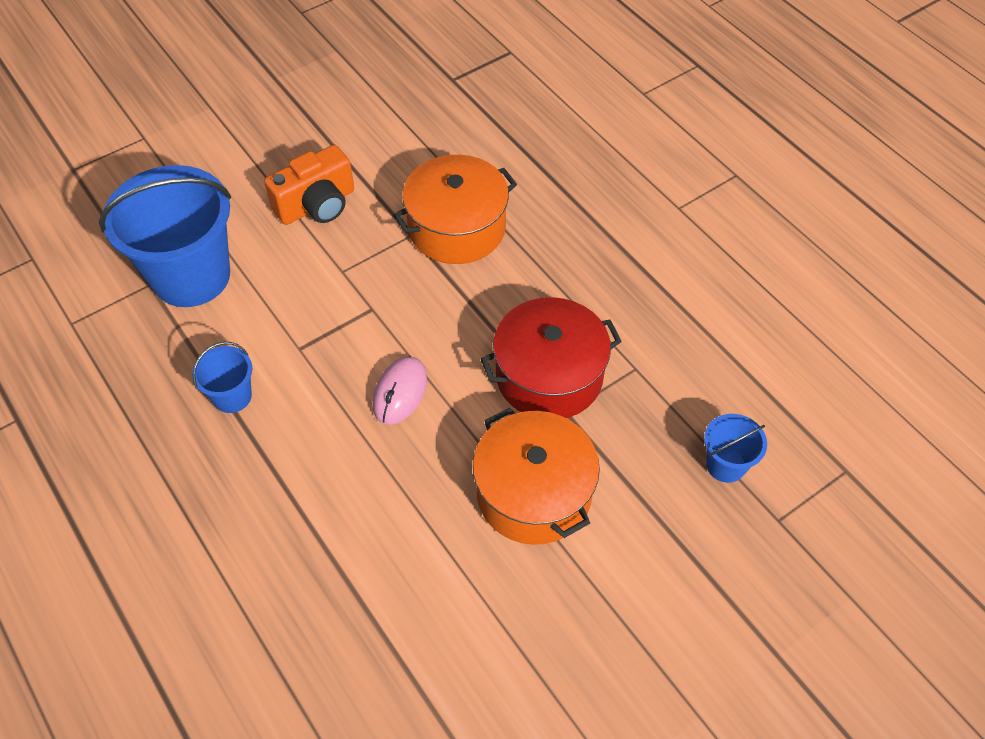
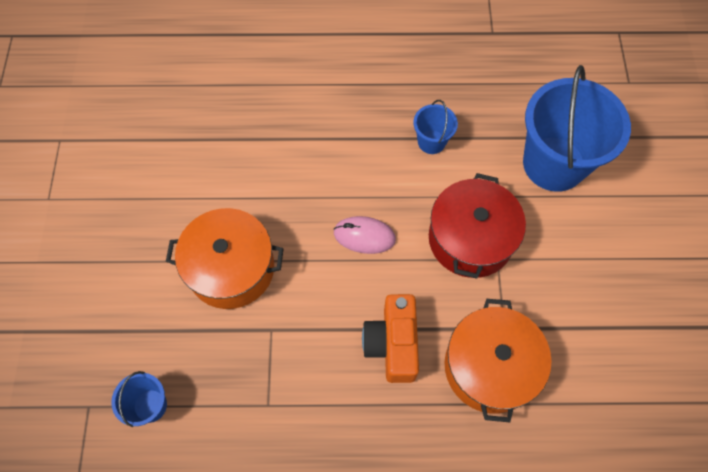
camera: 125 degrees right, 10 degrees up
(317, 205) = (578, 278): orange camera -> orange camera (392, 344)
(400, 392) = (364, 236): pink mouse -> pink mouse turned 45 degrees counterclockwise
(549, 376) = (307, 339): red pot -> red pot (470, 239)

